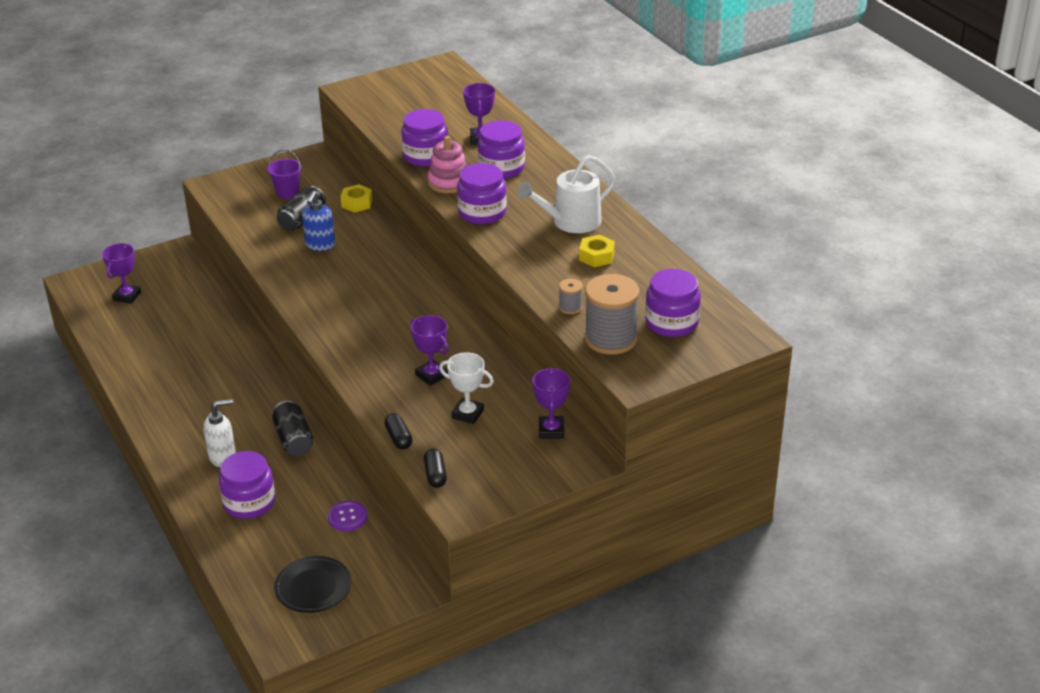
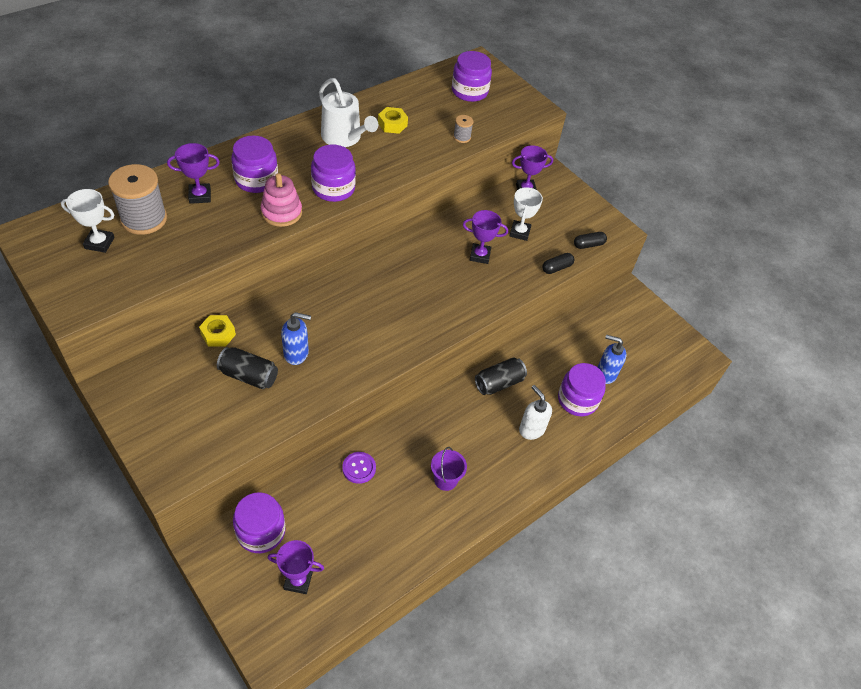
camera: 105 degrees left, 15 degrees up
(279, 536) = (605, 374): none -> blue soap dispenser
(287, 192) = (192, 398): purple bucket -> purple bucket (445, 480)
(313, 587) = (646, 346): black plate -> none
(347, 517) = (575, 336): purple button -> purple button (359, 468)
(424, 95) = (99, 243): none -> white trophy
(425, 156) = (232, 232): purple jar -> purple jar (261, 531)
(431, 375) = (480, 255): purple trophy -> purple trophy turned 60 degrees clockwise
(611, 339) = (495, 118): grey spool -> grey spool (144, 219)

